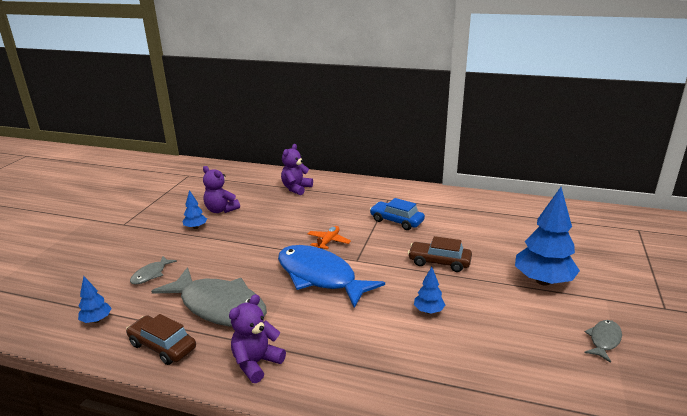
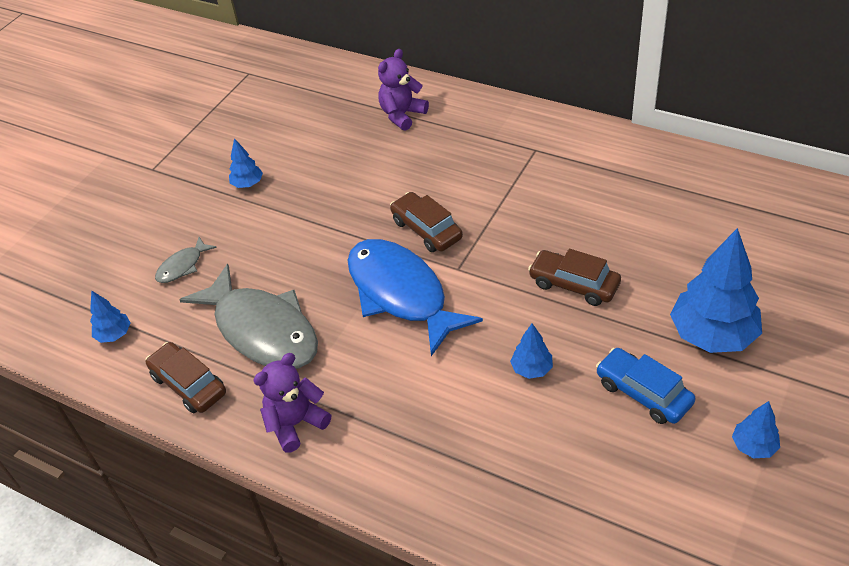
camera: 15 degrees right, 20 degrees up
(221, 210) = (286, 152): purple teddy bear -> none
(328, 242) = (426, 230): orange plane -> brown car
(396, 221) = (536, 197): blue car -> blue car (643, 393)
(604, 340) = (753, 446): grey fish -> blue tree

